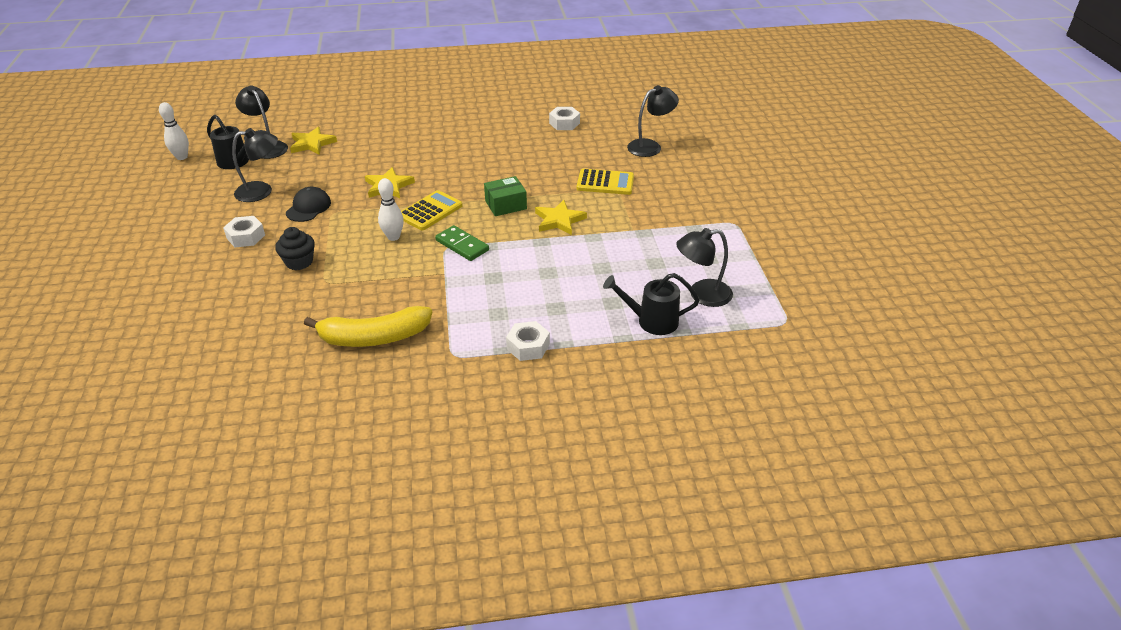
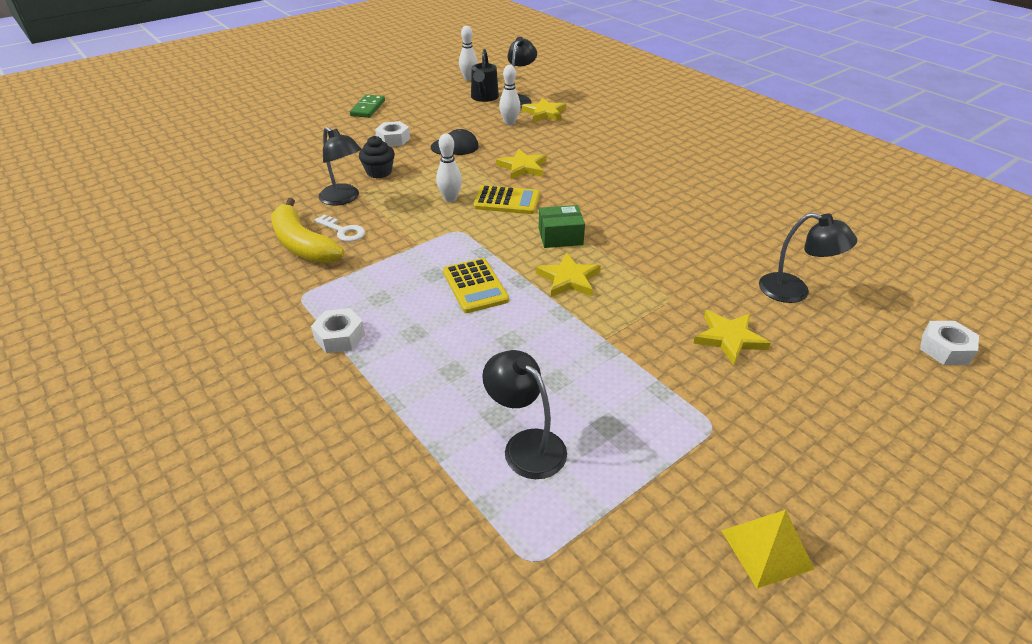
camera: 60 degrees right, 0 degrees up
(262, 191) = (457, 121): black lamp -> black lamp (344, 199)
(304, 166) = (509, 122): none -> white bowling pin
(378, 308) = (343, 231): none -> white key
(462, 245) = (470, 237): green domino -> green domino (368, 108)
(505, 205) = (560, 236): green box -> green box turned 45 degrees counterclockwise
(564, 123) = (754, 216): white nut -> white nut (945, 349)
(605, 183) = (674, 285): yellow calculator -> yellow calculator (475, 286)
(651, 321) = (440, 415): black watering can -> none
(671, 186) = (729, 338): none -> yellow star
(821, 243) = (766, 549): none -> yellow pyramid

